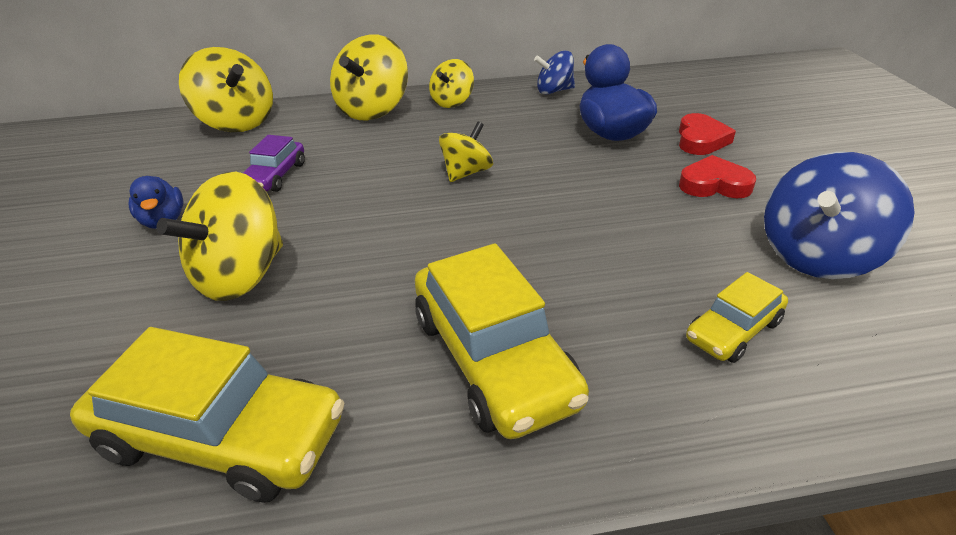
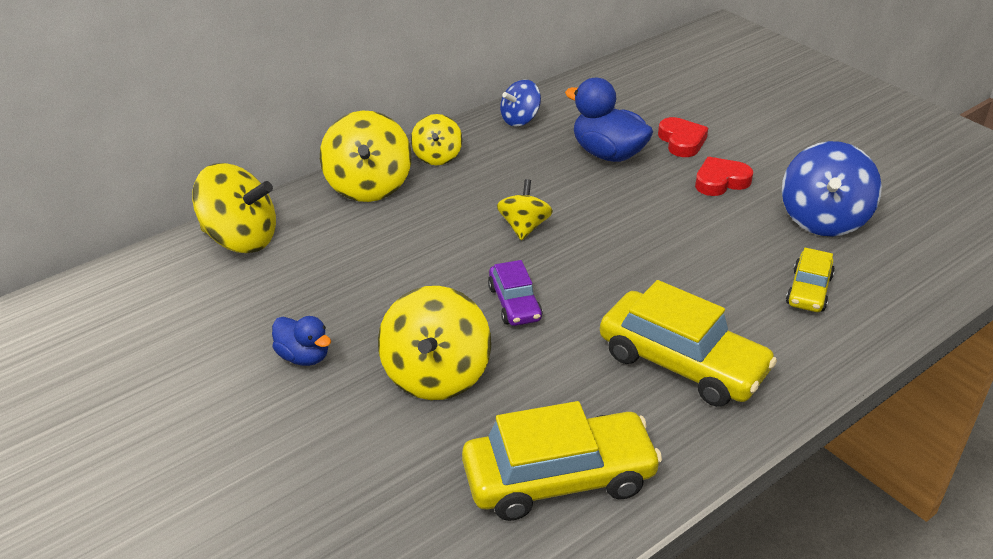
camera: 30 degrees left, 0 degrees up
(275, 176) = (355, 282): purple car -> purple car (514, 303)

